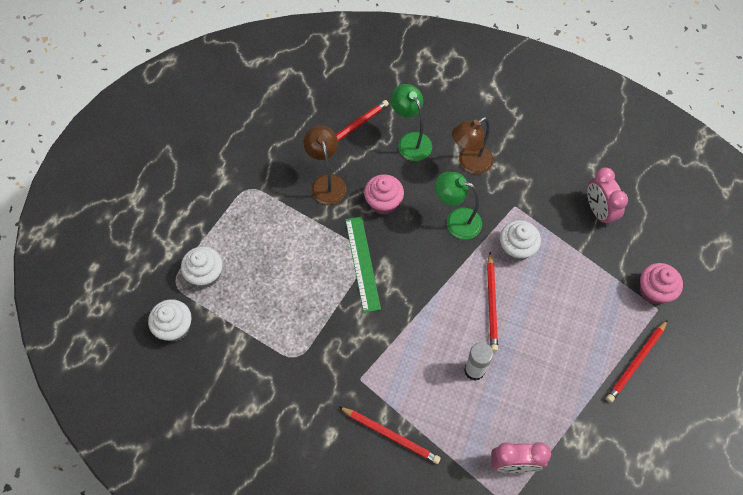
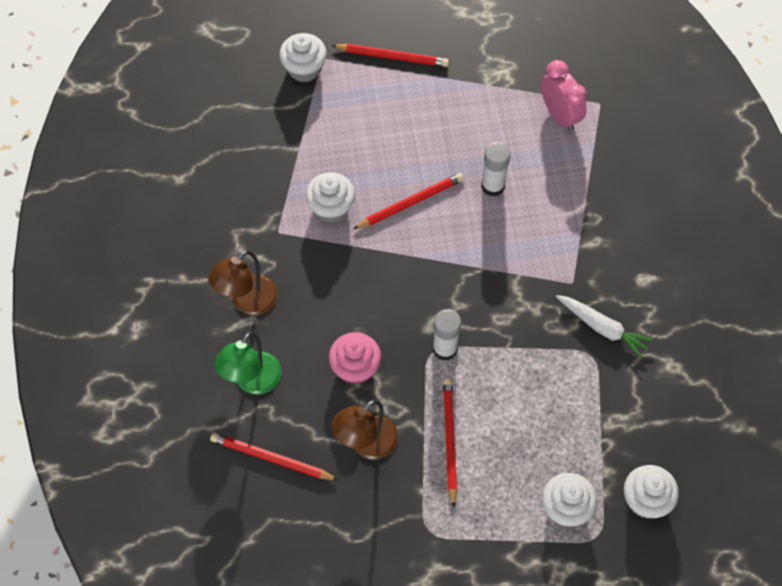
camera: 120 degrees left, 0 degrees up
(311, 378) = (602, 328): none -> white carrot
(362, 263) = (445, 349): green ruler -> white glue stick
(390, 435) = (607, 227): red pencil -> red pencil (449, 440)
(456, 221) = (333, 281): green lamp -> none
(469, 163) = (248, 302): brown lamp -> brown lamp turned 105 degrees clockwise
(598, 211) = (236, 150): pink clock -> none
(654, 291) = (304, 68): pink cupcake -> white cupcake

